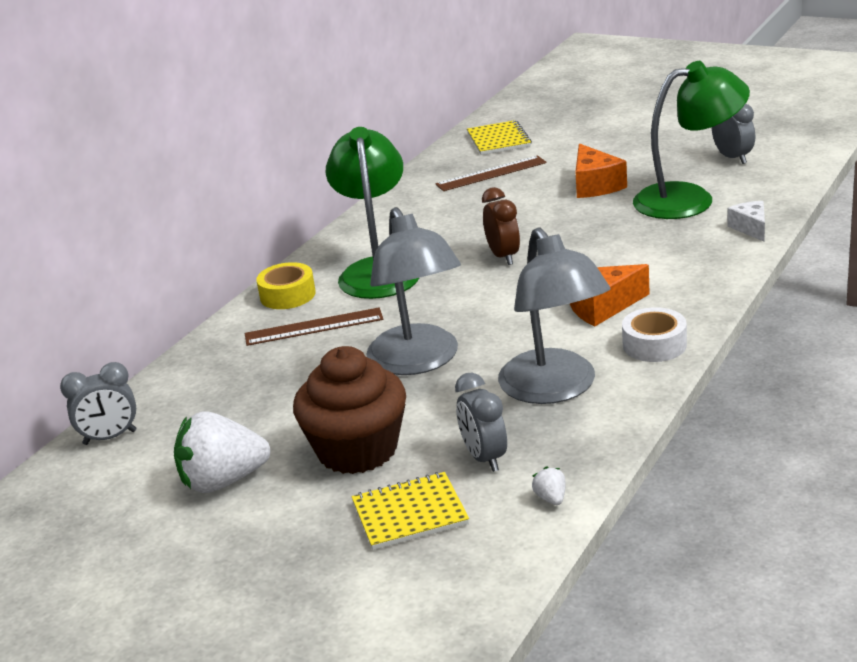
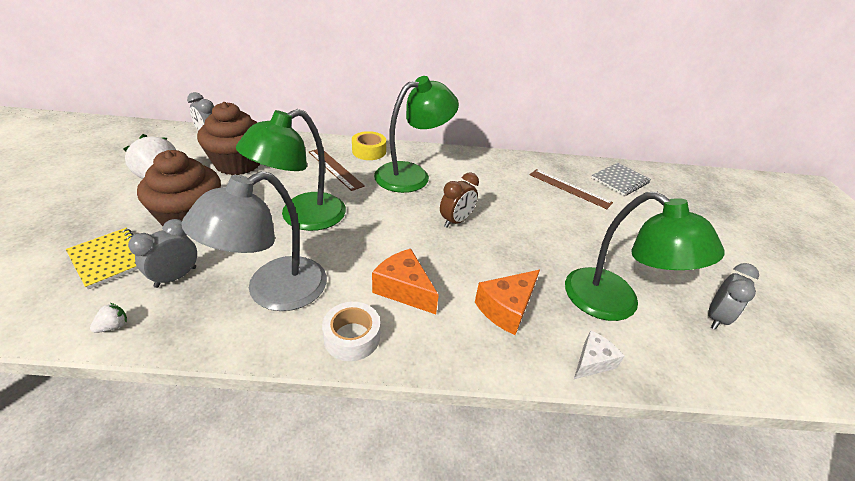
camera: 55 degrees right, 10 degrees up
(230, 409) = (238, 164): none -> brown cupcake
(418, 361) = (302, 217): grey lamp -> green lamp
(498, 140) = (620, 180): yellow notebook -> grey notebook
(595, 185) = (593, 242): orange cheese -> orange cheese (506, 309)

